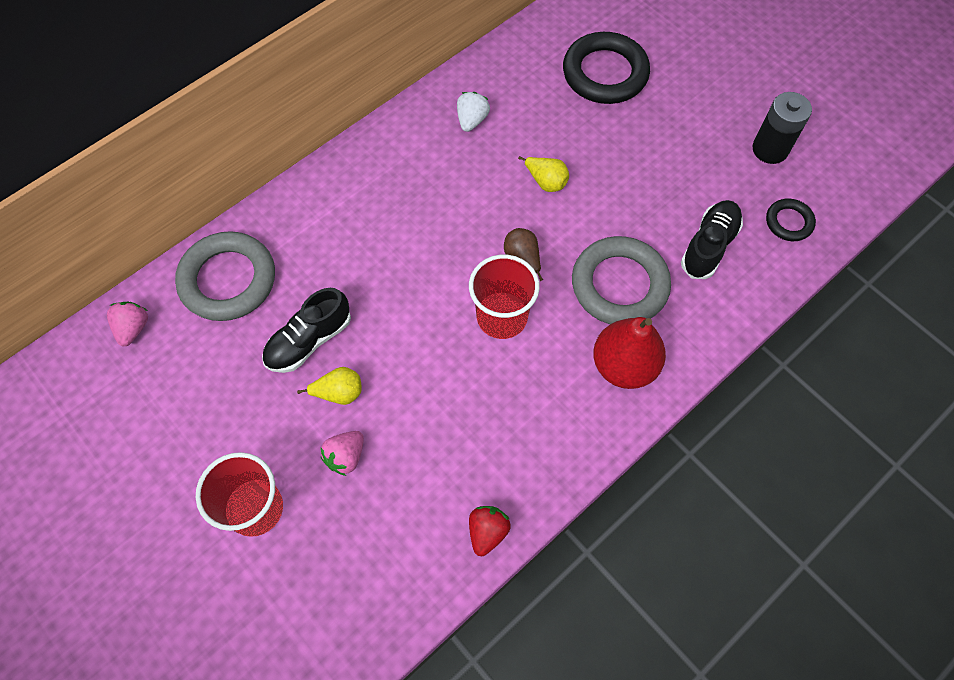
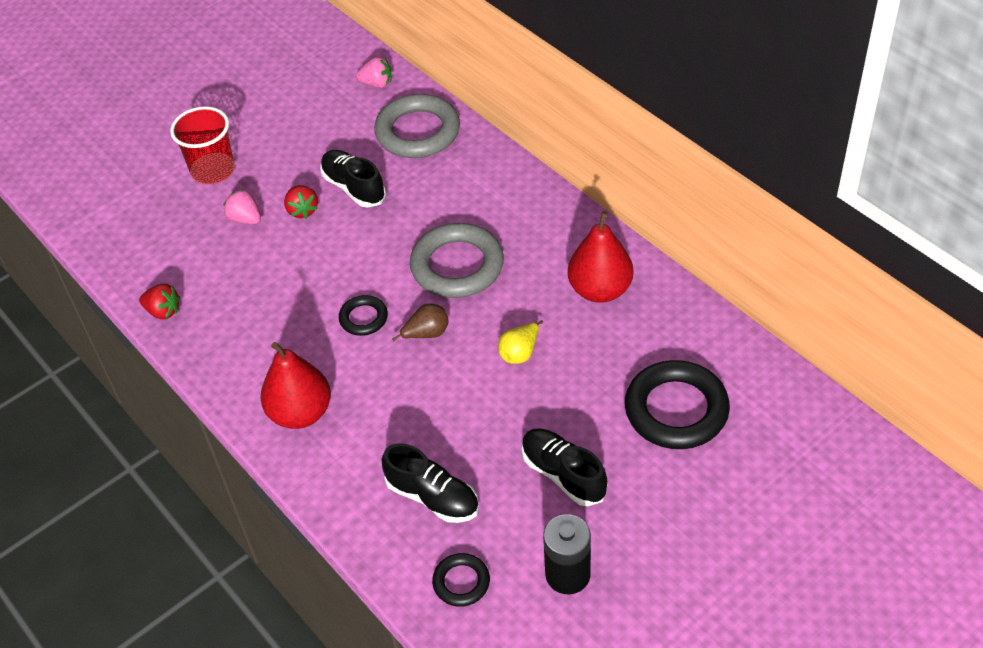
camera: 95 degrees right, 15 degrees down
(339, 393) = (302, 210): yellow pear -> red strawberry
(472, 120) = (600, 290): white strawberry -> red pear
(502, 317) = (363, 318): red cup -> black ring
(619, 285) = (390, 413): grey ring -> grey ring (457, 266)
(675, 151) = (563, 474): none -> black shoe

